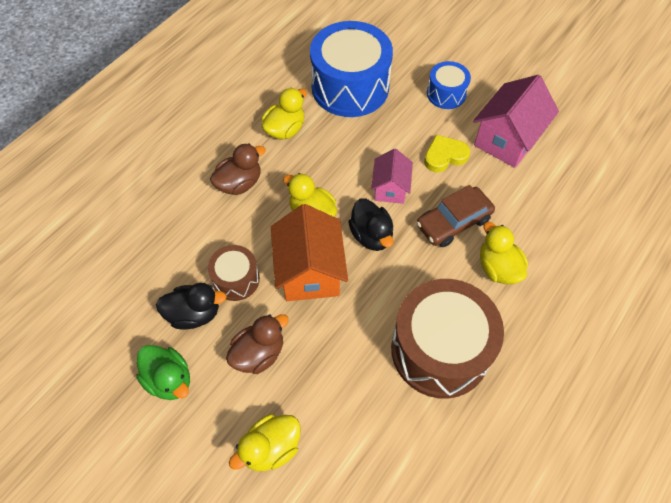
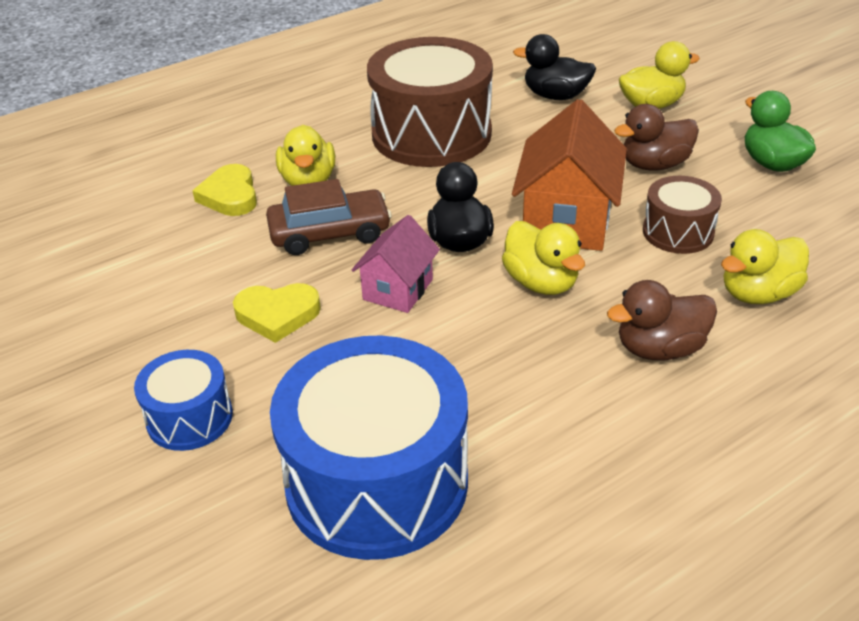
camera: 160 degrees left, 20 degrees down
(194, 314) = (741, 210): black duck -> black duck (555, 96)
(285, 129) = (551, 423): yellow duck -> yellow duck (758, 293)
(507, 140) = (154, 316): pink house -> none
(539, 240) = (230, 196): none -> yellow heart

